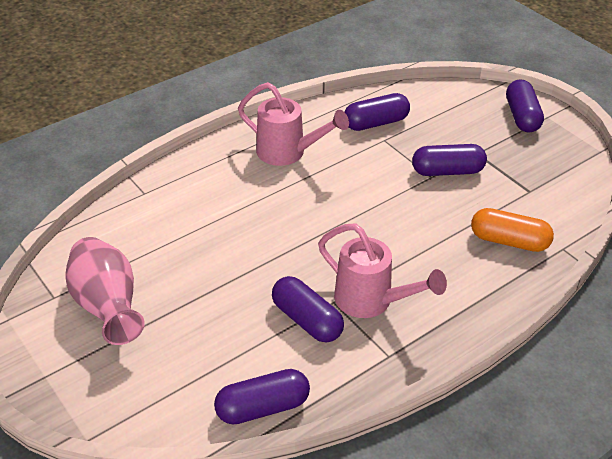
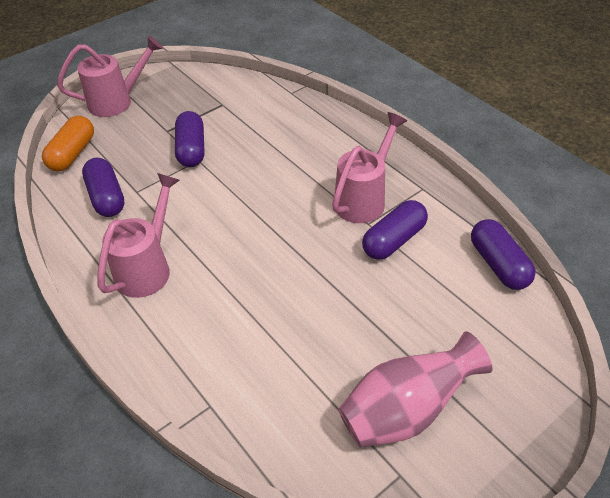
camera: 90 degrees left, 5 degrees up
(509, 241) = (284, 119): orange capsule -> orange capsule (72, 154)
(522, 116) = (117, 101): purple capsule -> pink watering can

